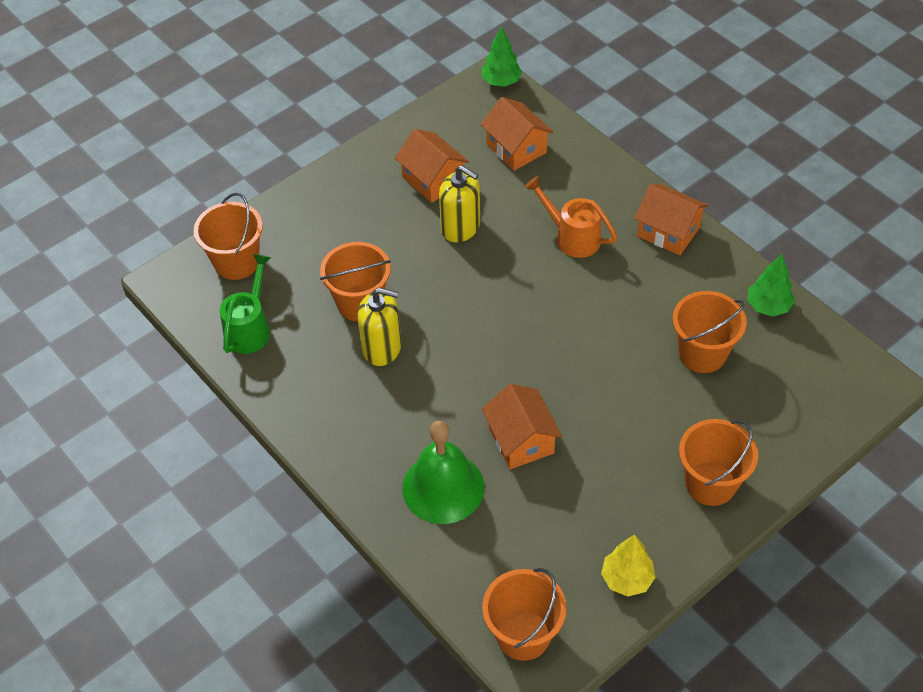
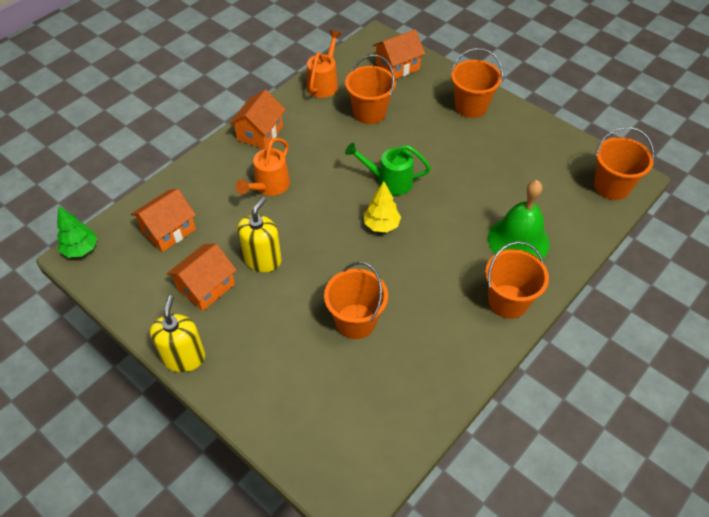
camera: 100 degrees left, 0 degrees up
(236, 262) = (320, 436): orange bucket -> orange bucket (508, 301)
(250, 328) = (398, 406): green watering can -> green watering can (389, 181)
(382, 347) = (400, 297): yellow soap dispenser -> yellow soap dispenser (184, 357)
(521, 440) = (465, 200): orange house -> orange house (397, 66)
(626, 579) = (552, 141): yellow tree -> yellow tree (381, 225)
(768, 306) = (324, 83): green tree -> orange watering can

